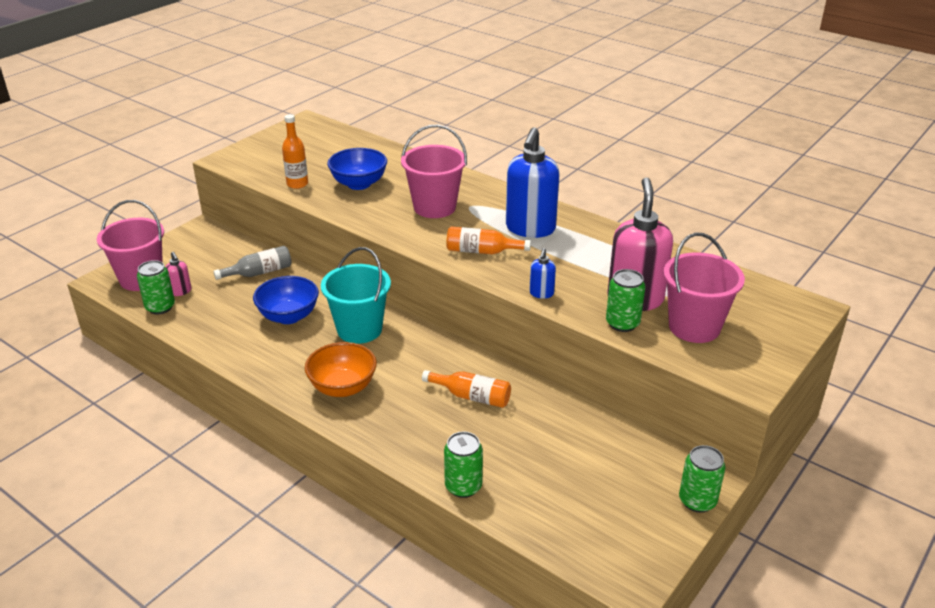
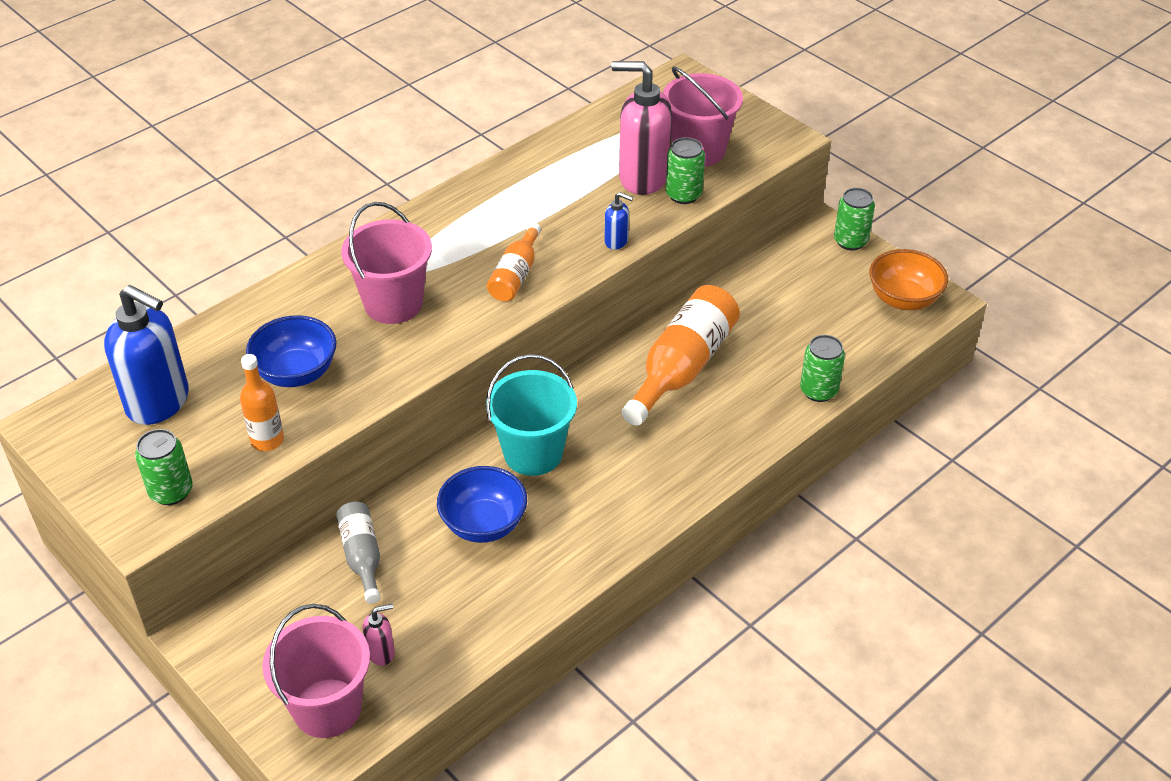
camera: 80 degrees left, 10 degrees up
(160, 307) = (416, 676): green can -> green can (171, 491)
(343, 387) = (645, 475): orange bowl -> orange bowl (903, 299)
(472, 396) = (682, 367): orange bottle -> orange bottle, size x1.79
(530, 229) = (477, 229): blue soap dispenser -> blue soap dispenser (159, 402)

